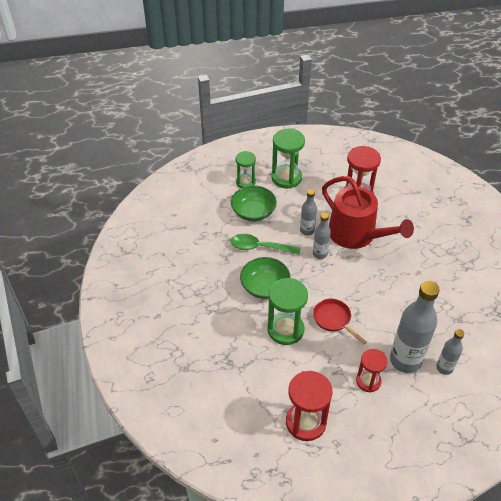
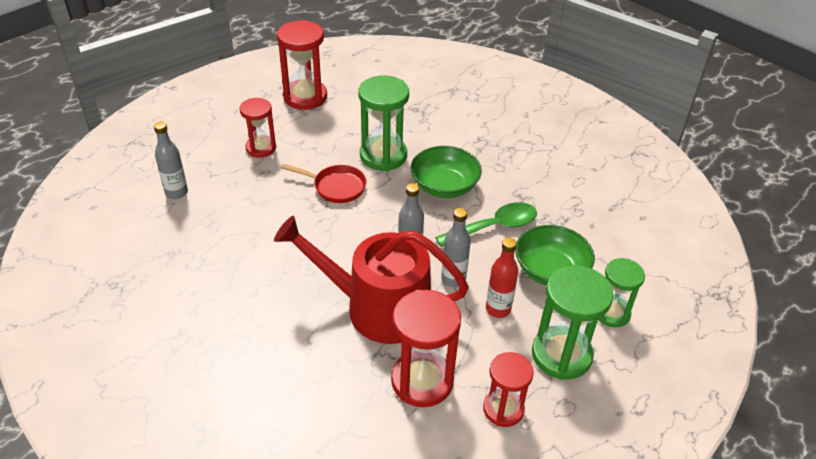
camera: 145 degrees right, 5 degrees down
(297, 207) = (498, 309): none -> red bottle
(330, 171) = (503, 409): none -> red hourglass
(405, 360) = (227, 182): grey bottle -> none

